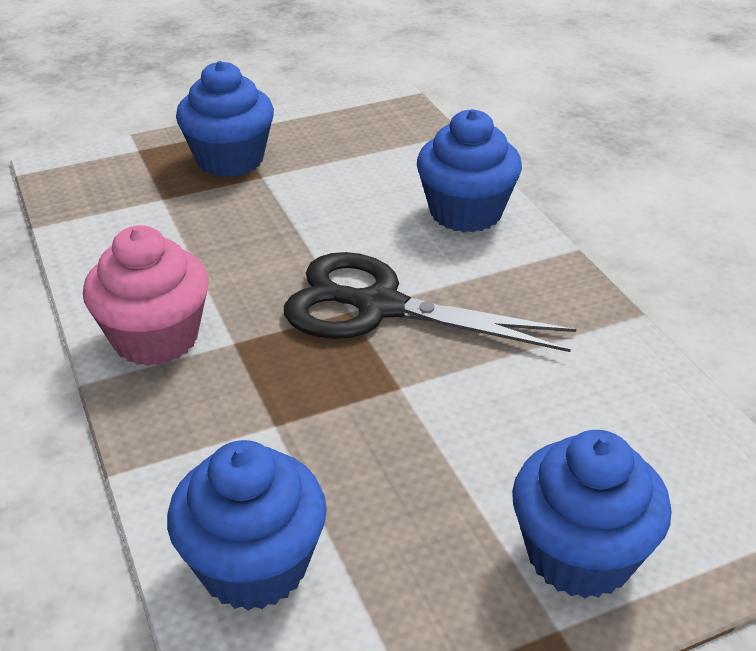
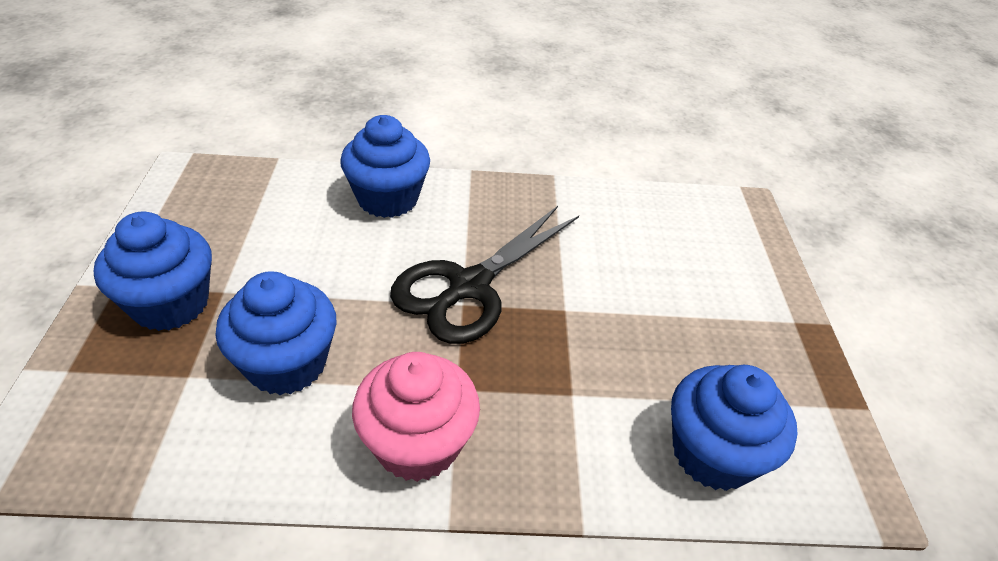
camera: 70 degrees left, 5 degrees up
(579, 554) = (743, 289): blue cupcake -> blue cupcake (286, 364)

